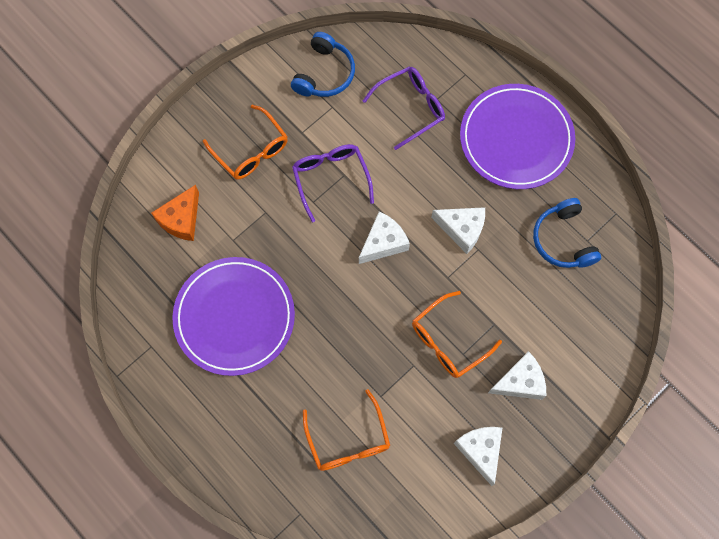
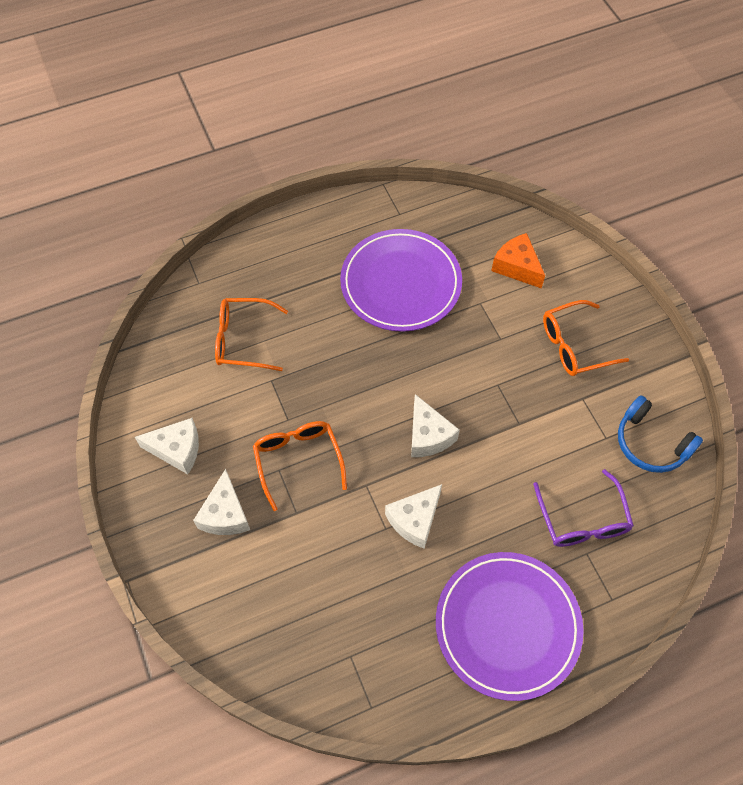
camera: 110 degrees right, 10 degrees down
(331, 179) = (518, 409): purple glasses -> none
(563, 240) = (361, 627): blue headphones -> none

